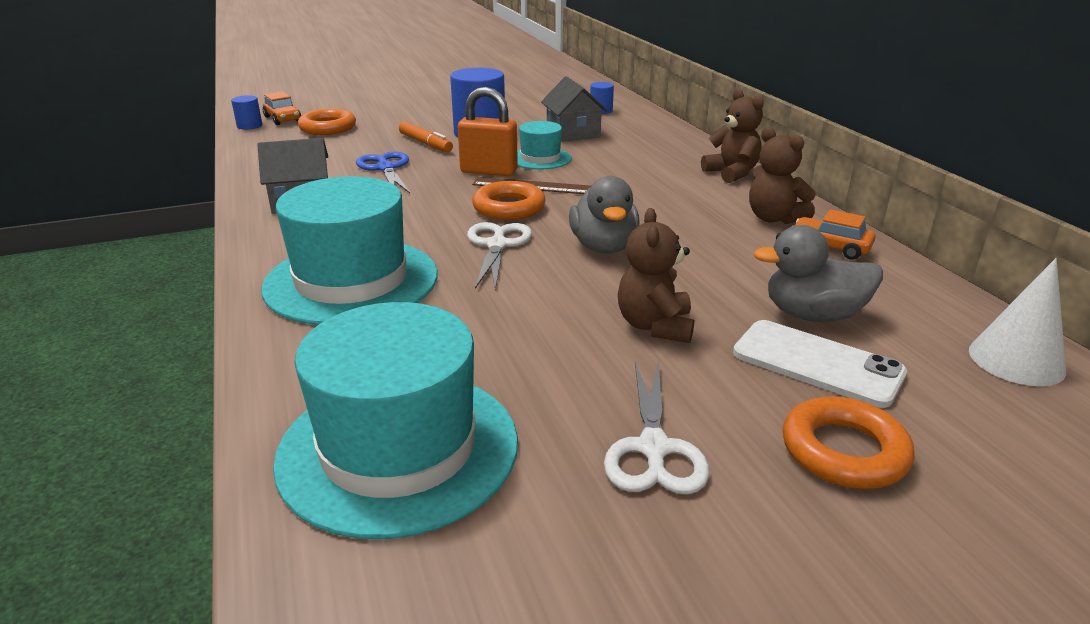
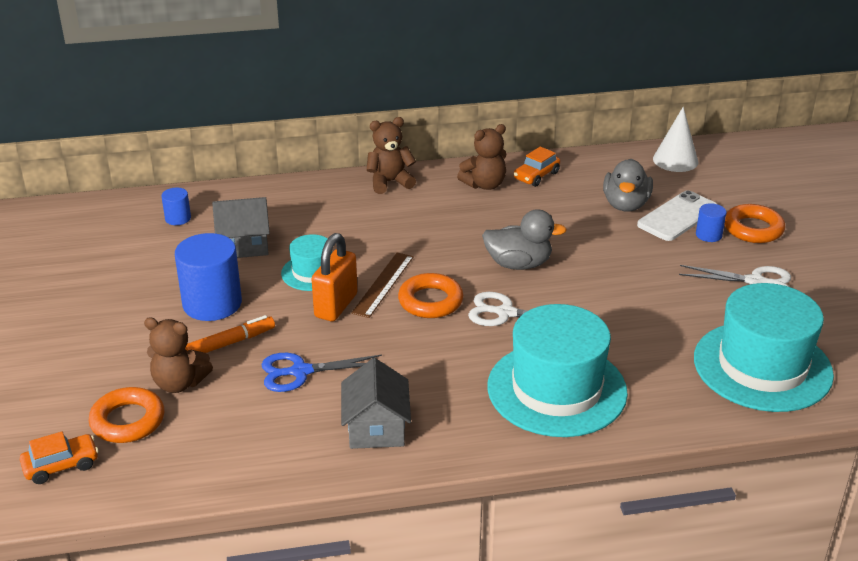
camera: 80 degrees left, 5 degrees up
(249, 126) = (76, 496): blue cylinder -> blue cylinder (708, 235)
(655, 326) = (635, 261): brown teddy bear -> brown teddy bear (179, 383)

